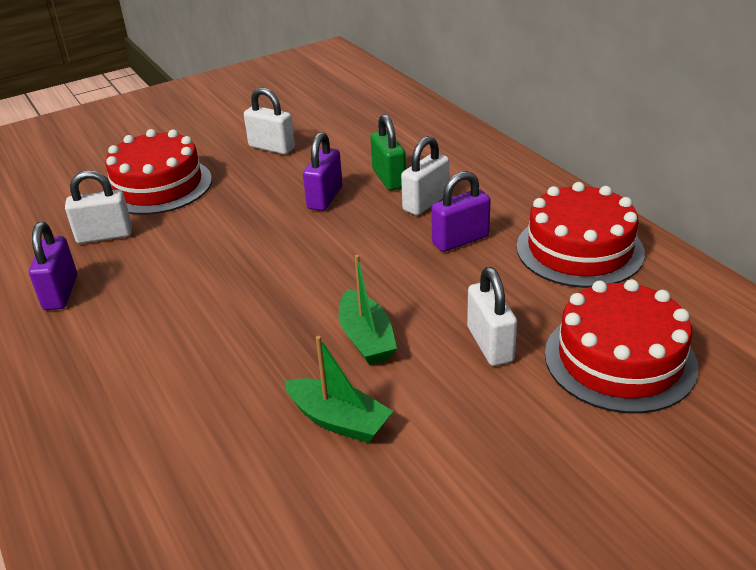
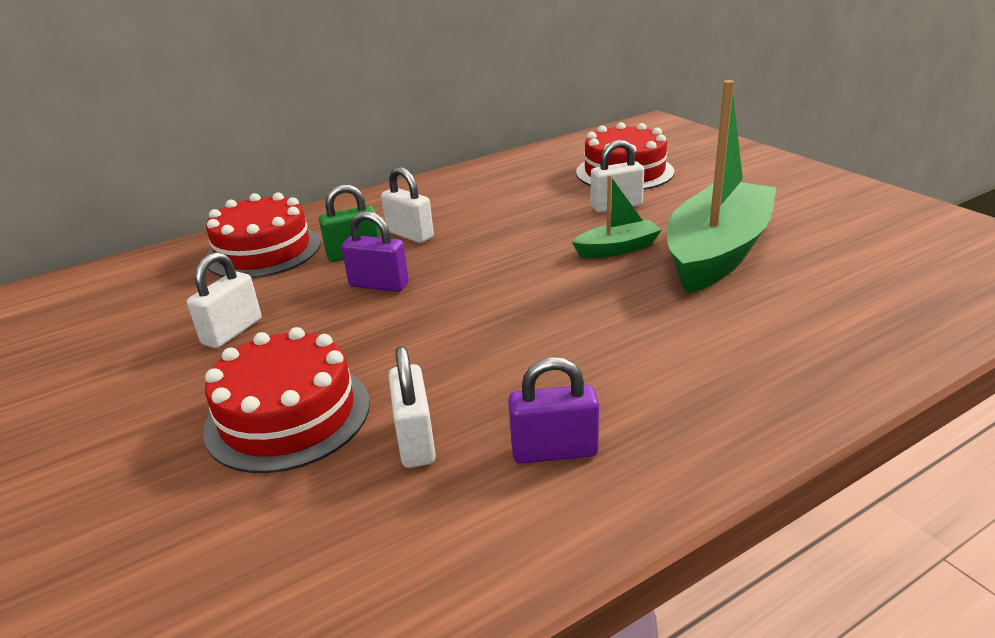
camera: 90 degrees left, 5 degrees down
(338, 420) = (717, 253): green boat -> green boat, size x2.13
(460, 240) = (477, 219): purple padlock -> none
(579, 249) = (498, 180): red cake -> red cake (263, 251)

